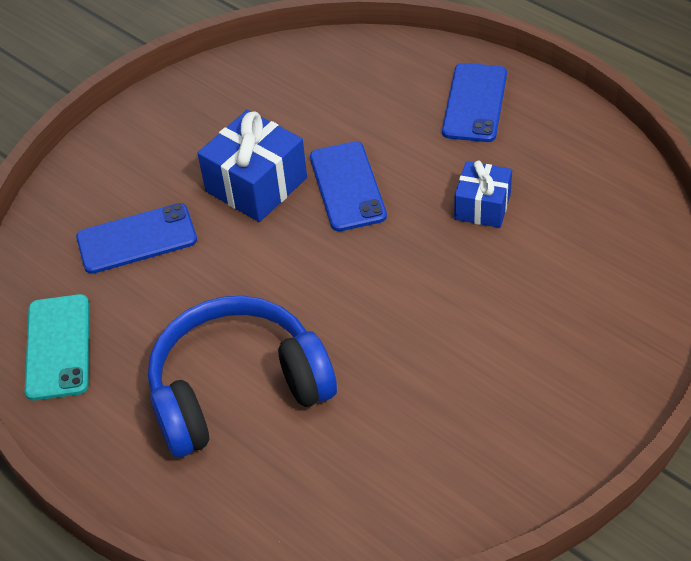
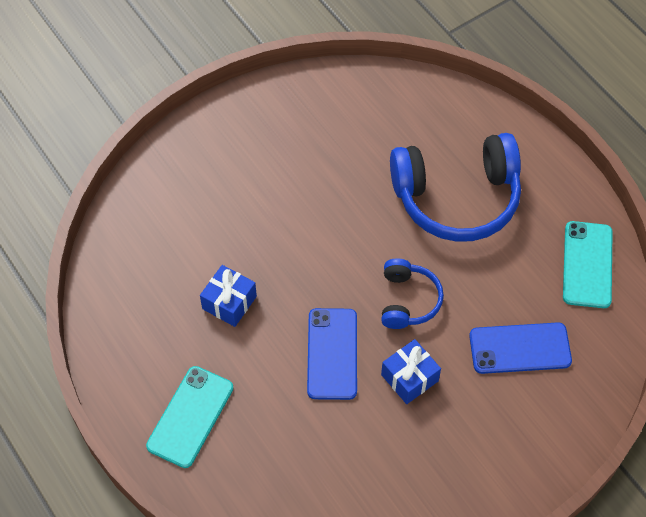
camera: 170 degrees left, 10 degrees up
(256, 184) = (409, 378): blue gift -> blue gift, size x0.63
(275, 256) = (408, 300): none -> blue headphones
(474, 103) = (190, 417): blue phone -> turquoise phone

